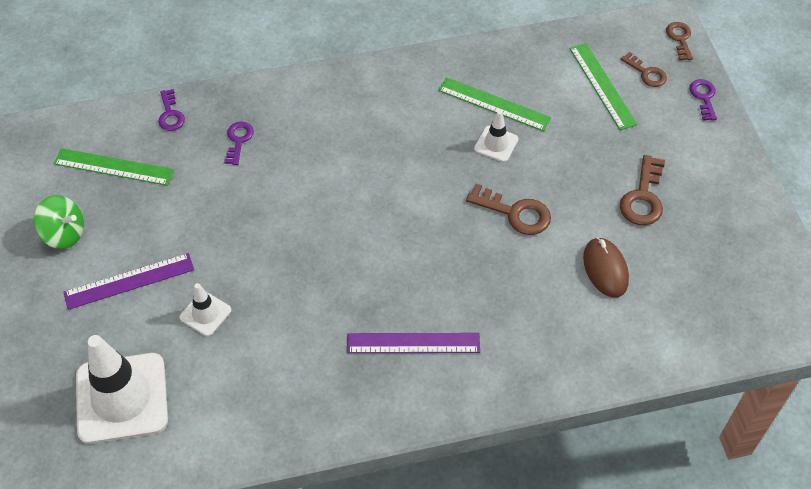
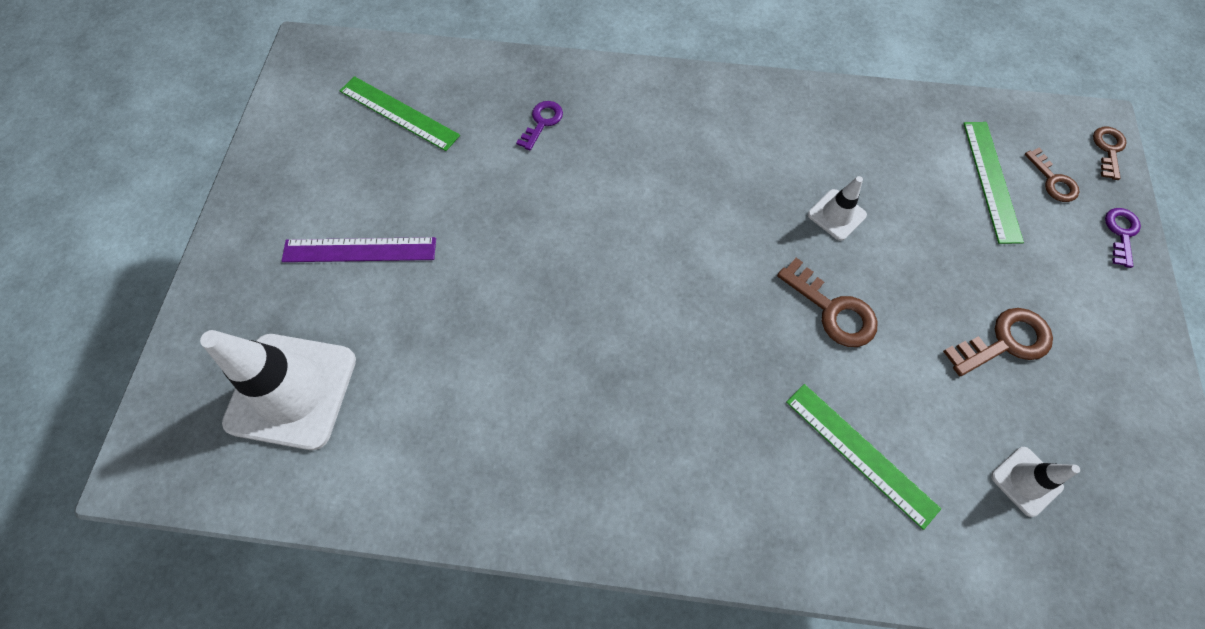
camera: 20 degrees right, 10 degrees up
(64, 233) = (316, 172): green spinning top -> none
(170, 114) = (482, 72): purple key -> none
(205, 314) = (425, 317): white traffic cone -> white traffic cone (1026, 481)
(413, 343) = (650, 441): purple ruler -> none
(494, 104) = (849, 165): green ruler -> green ruler (860, 454)
(605, 269) = (926, 424): brown mouse -> none
(643, 197) = (1005, 342): brown key -> brown key turned 150 degrees counterclockwise

